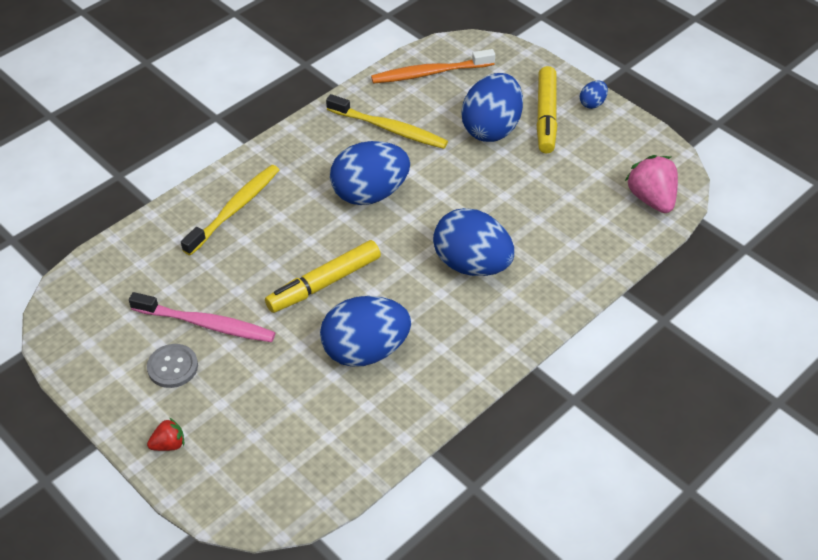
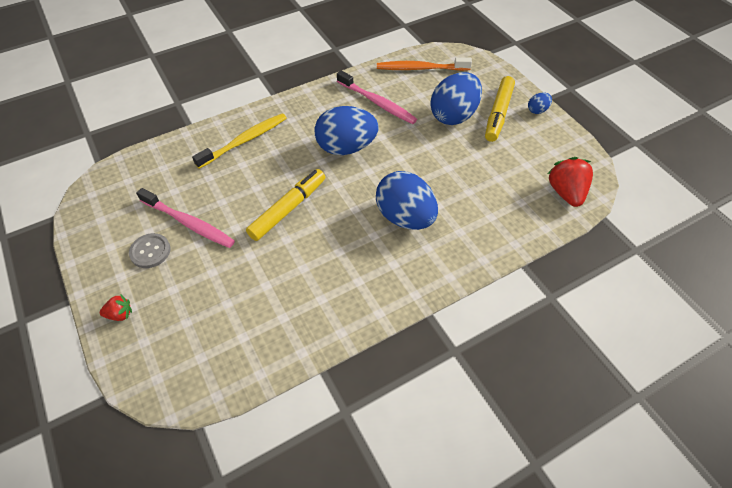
camera: 15 degrees right, 5 degrees up
(325, 283) = (287, 209): yellow marker -> yellow marker turned 150 degrees clockwise
(365, 351) = (298, 270): blue egg -> none
(389, 129) = (377, 103): yellow toothbrush -> pink toothbrush
(651, 199) = (566, 192): pink strawberry -> red strawberry

